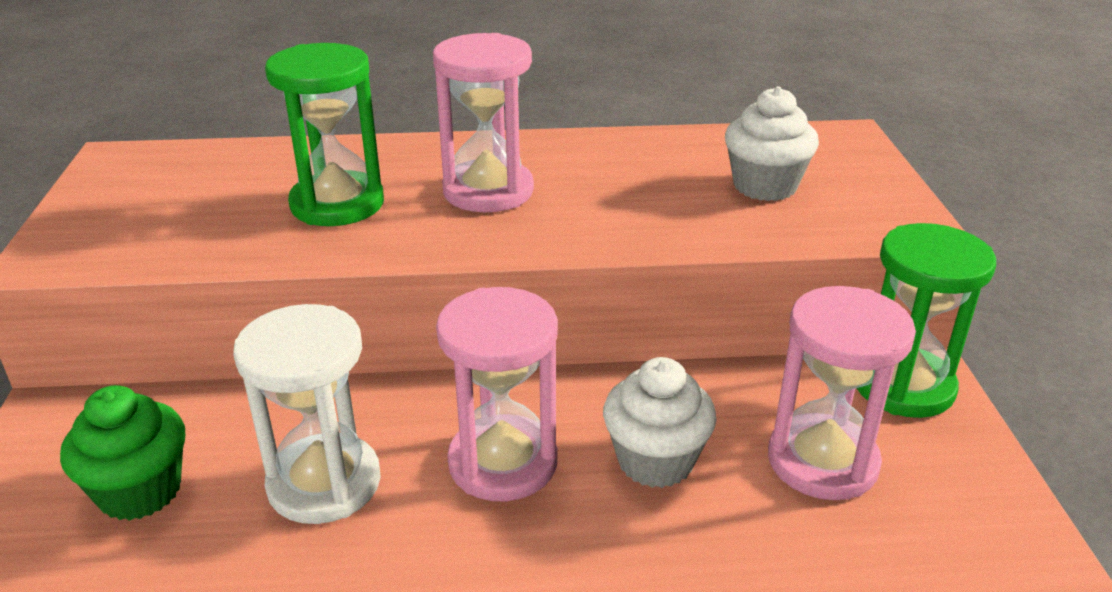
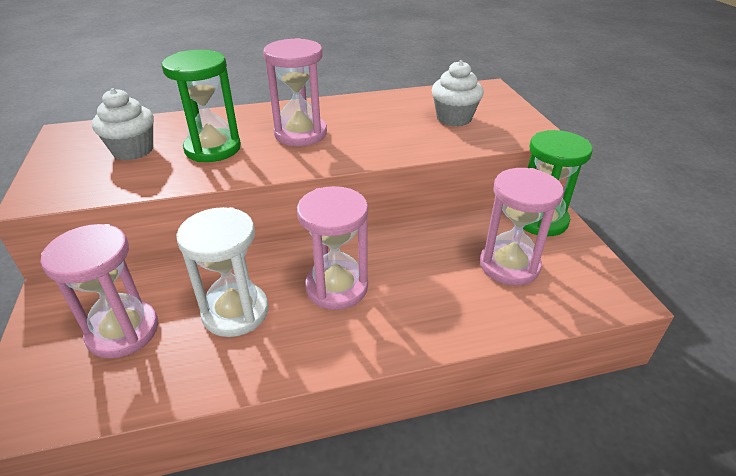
camera: 10 degrees left, 5 degrees up
(140, 491) = (123, 331): green cupcake -> pink hourglass
(655, 461) = (421, 276): white cupcake -> white cupcake (133, 150)

